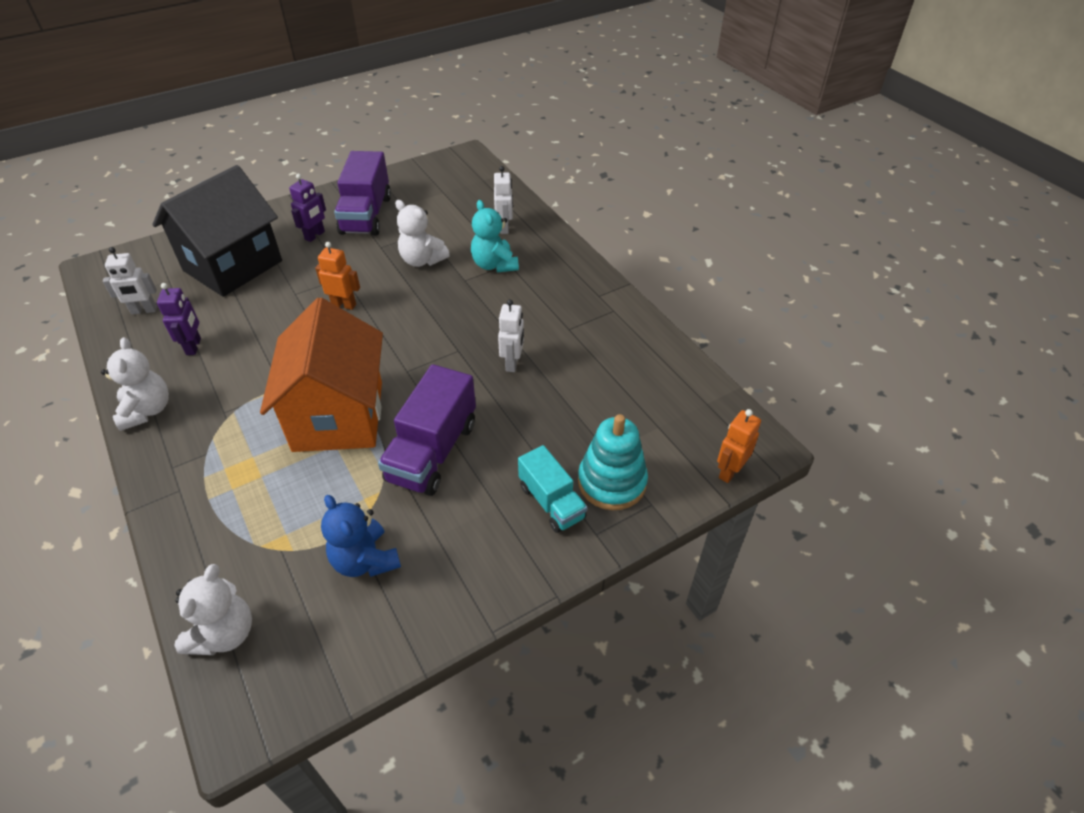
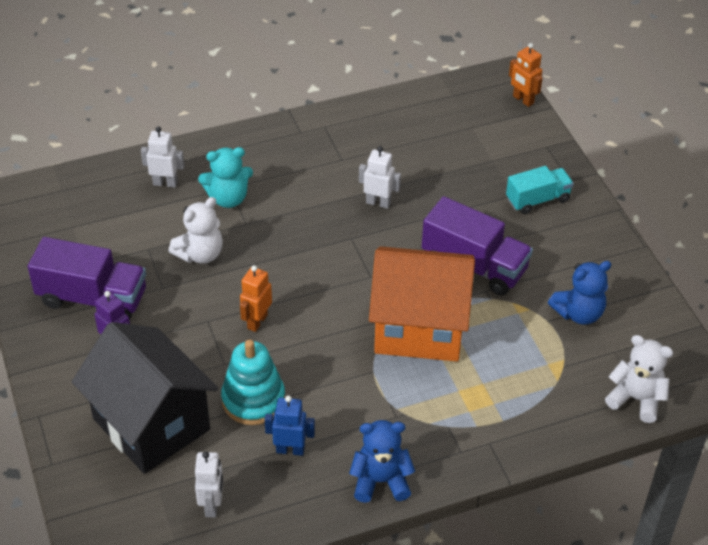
camera: 80 degrees left, 0 degrees up
(147, 410) = (380, 481): white teddy bear -> blue teddy bear
(194, 346) = (290, 450): purple robot -> blue robot
(612, 482) = (523, 163): turquoise stacking toy -> turquoise stacking toy (253, 400)

